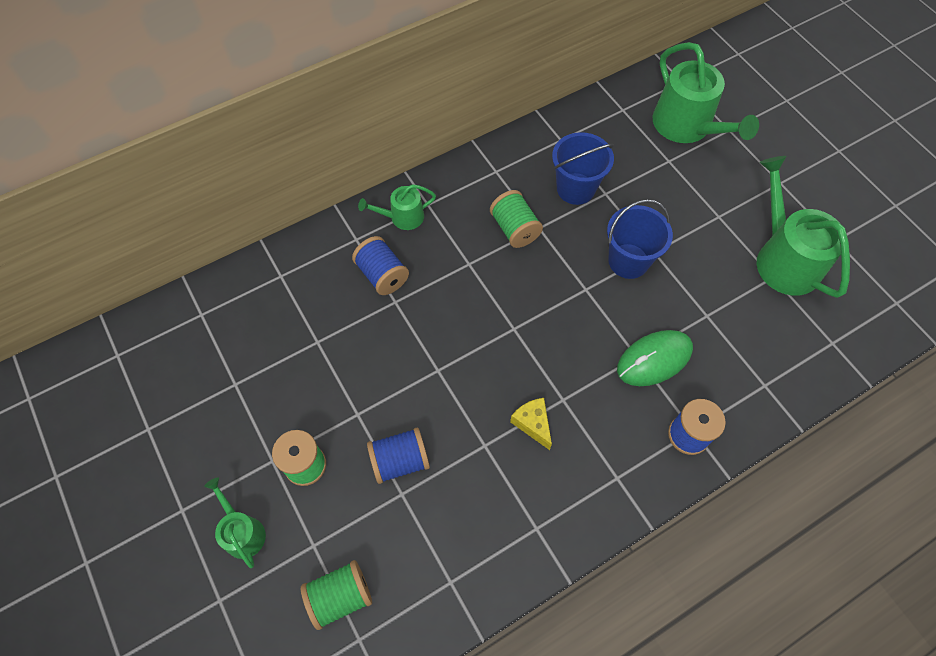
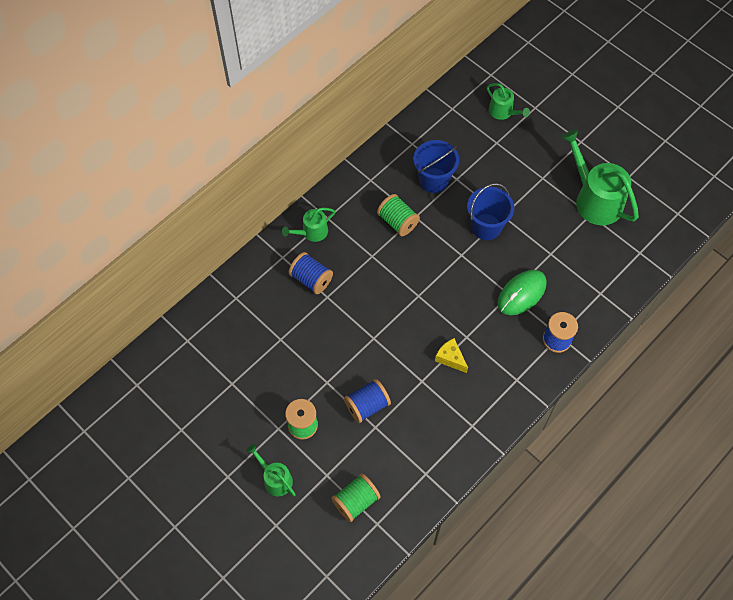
camera: 15 degrees left, 0 degrees up
(686, 126) = (503, 112): green watering can -> green watering can, size x0.53

